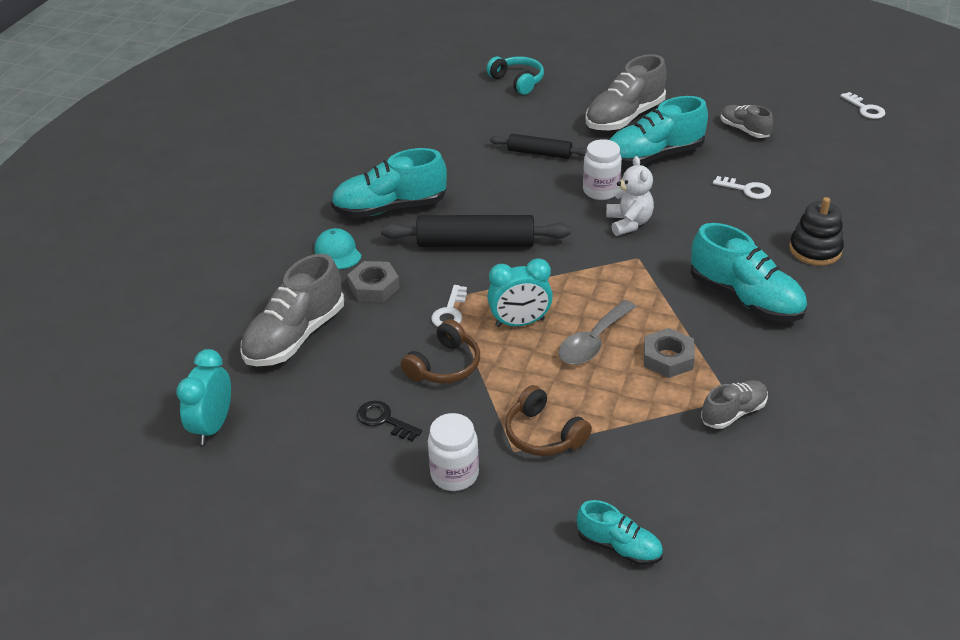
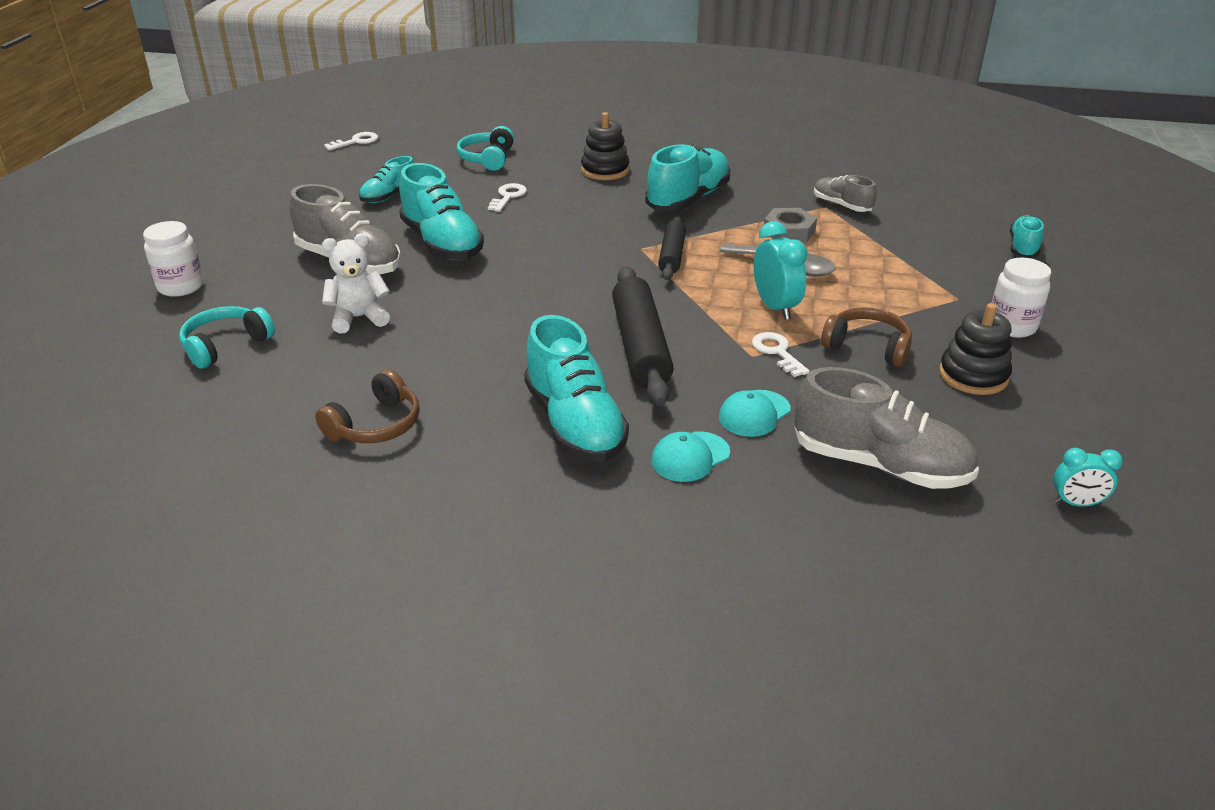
camera: 100 degrees left, 5 degrees down
(213, 426) = (1076, 503): turquoise clock -> turquoise clock, size x0.62
(374, 287) = (754, 414): grey nut -> turquoise cap
(384, 420) = (973, 375): black key -> black stacking toy
(450, 312) = (777, 352): white key -> white key turned 120 degrees counterclockwise
(539, 153) = (431, 316): black rolling pin -> black rolling pin (672, 255)
(543, 434) = (927, 285): brown headphones -> brown headphones (376, 425)
(601, 191) = (517, 272): white jar -> white jar (181, 287)
(629, 223) = (579, 254): white teddy bear -> white teddy bear (359, 318)
(744, 130) = (389, 196): grey shoe -> turquoise shoe
(835, 179) = (487, 159): none -> turquoise headphones

